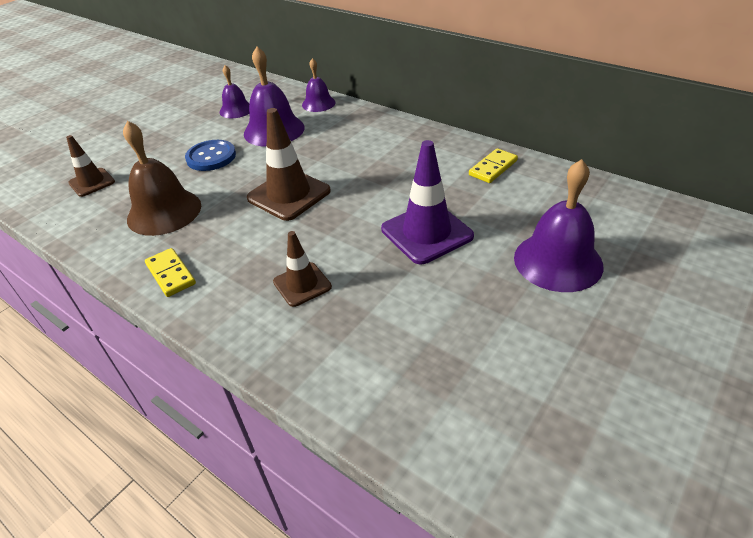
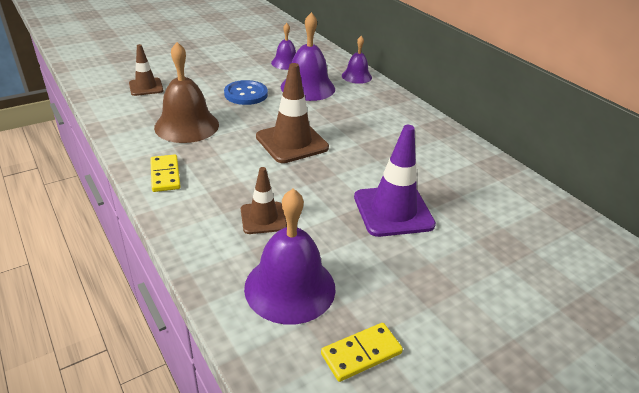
camera: 15 degrees right, 5 degrees down
(493, 168) = (485, 174): yellow domino -> yellow domino (361, 353)
(558, 261) = (504, 276): purple bell -> purple bell (290, 287)

